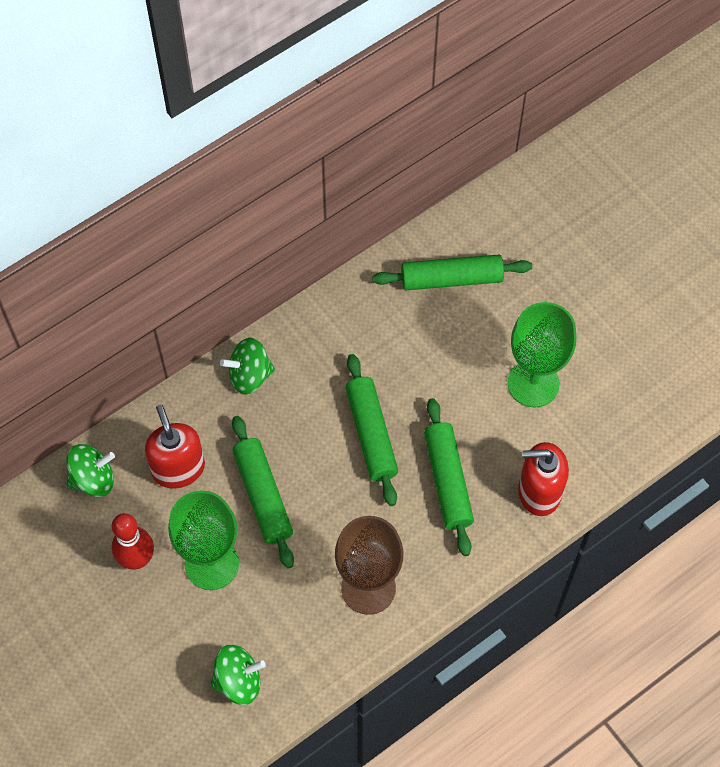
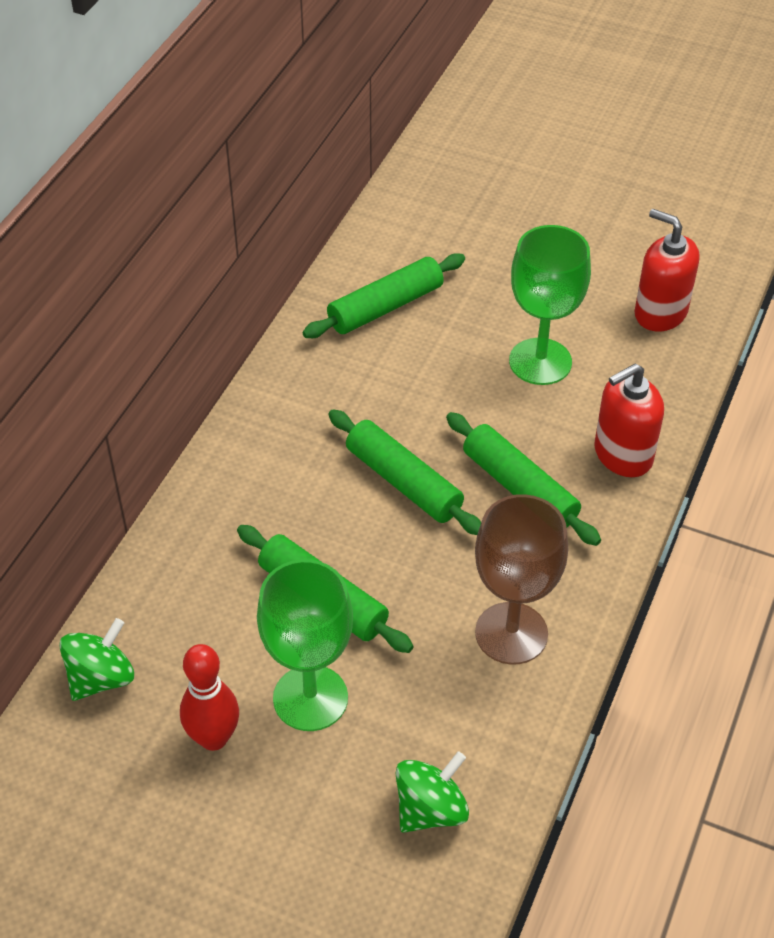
camera: 30 degrees left, 15 degrees down
(178, 468) = (202, 617): red soap dispenser -> red soap dispenser (660, 313)
(249, 375) = (225, 487): green spinning top -> none

